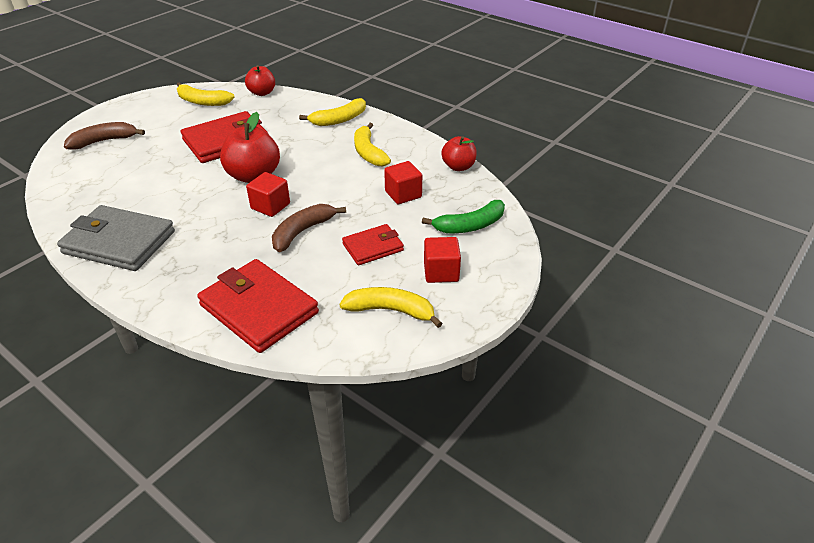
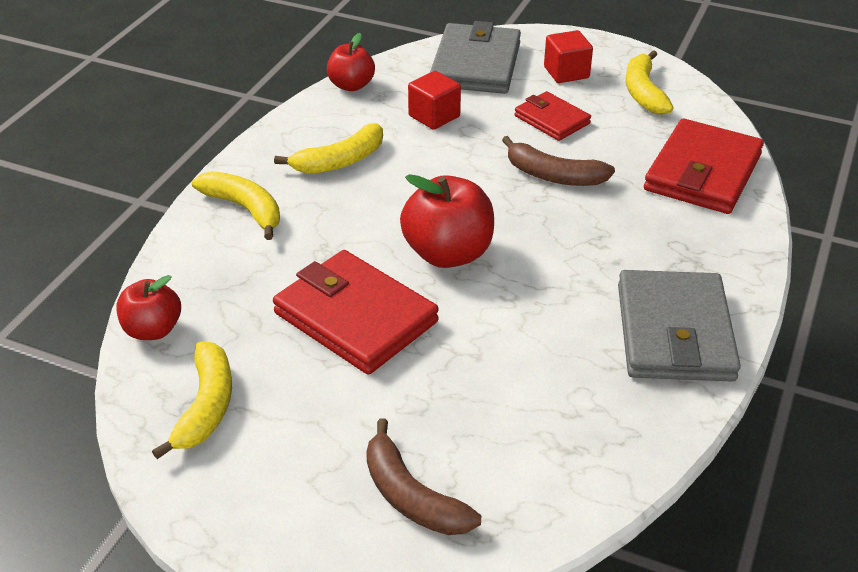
camera: 105 degrees left, 0 degrees up
(270, 206) = (514, 216): red cube -> none
(470, 226) = (476, 65): green banana -> grey wallet

